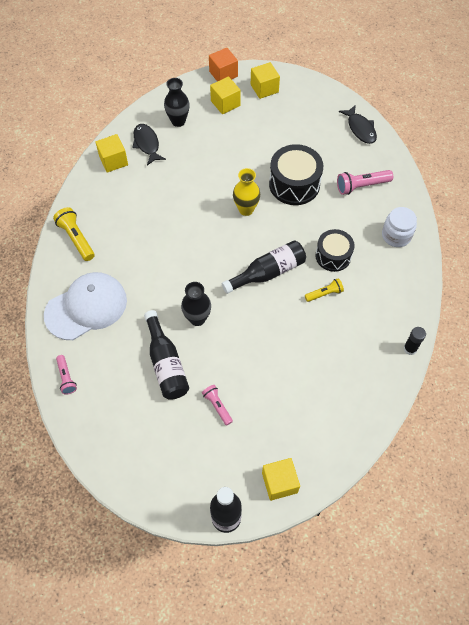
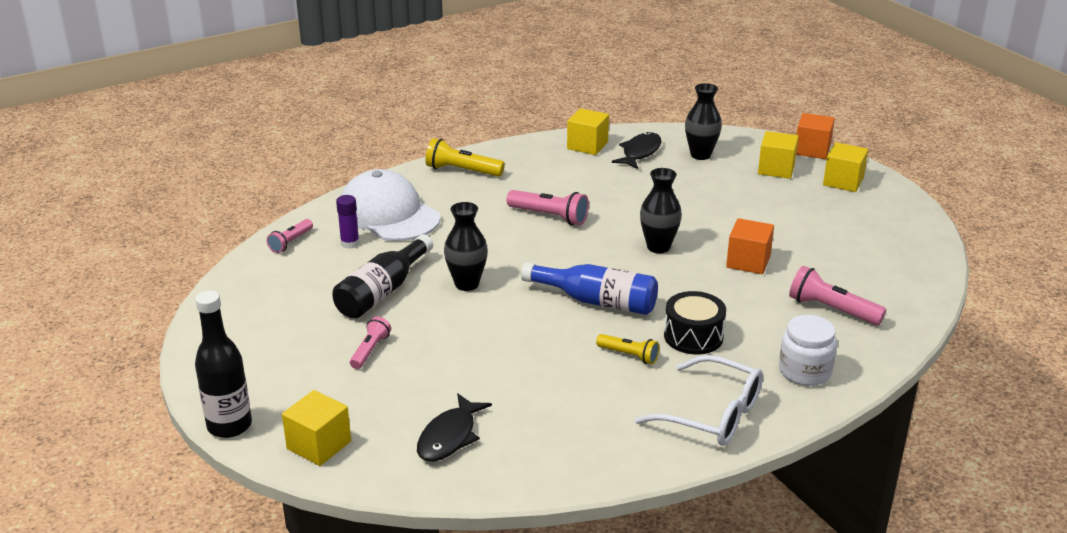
camera: 50 degrees right, 30 degrees down
(76, 238) = (462, 171): yellow flashlight -> yellow flashlight turned 90 degrees counterclockwise
(86, 307) = (388, 214): white cap -> white cap turned 150 degrees counterclockwise
(99, 348) = (350, 243): none -> purple glue stick
(169, 233) = (549, 216): none -> pink flashlight
(246, 209) = (658, 247): yellow vase -> black vase
(268, 272) = (597, 301): black bottle -> blue bottle
(294, 184) = (748, 262): black drum -> orange cube
(360, 129) = (914, 269): black fish -> black fish (449, 437)
(396, 296) = (712, 415): none -> white glasses
(410, 349) = (649, 465): black glue stick -> none

